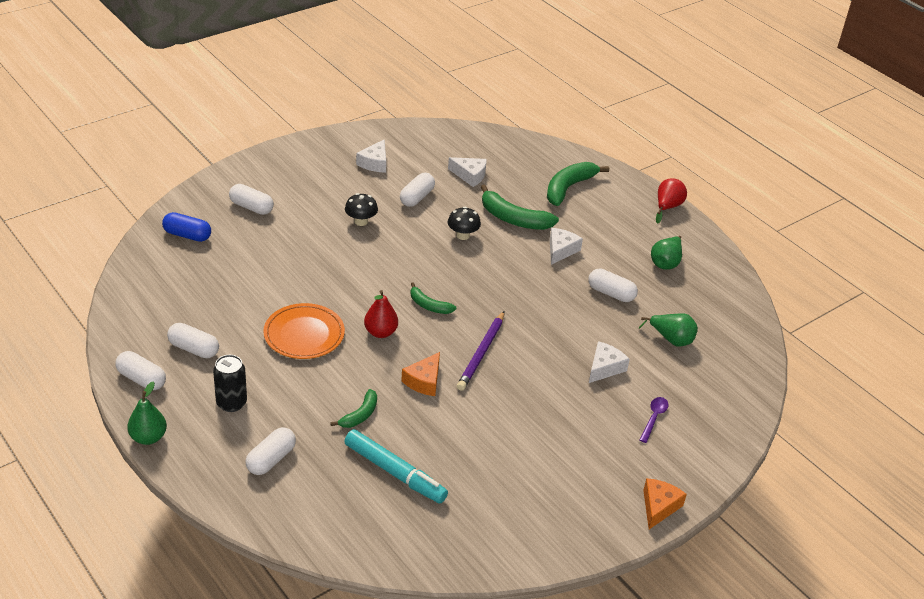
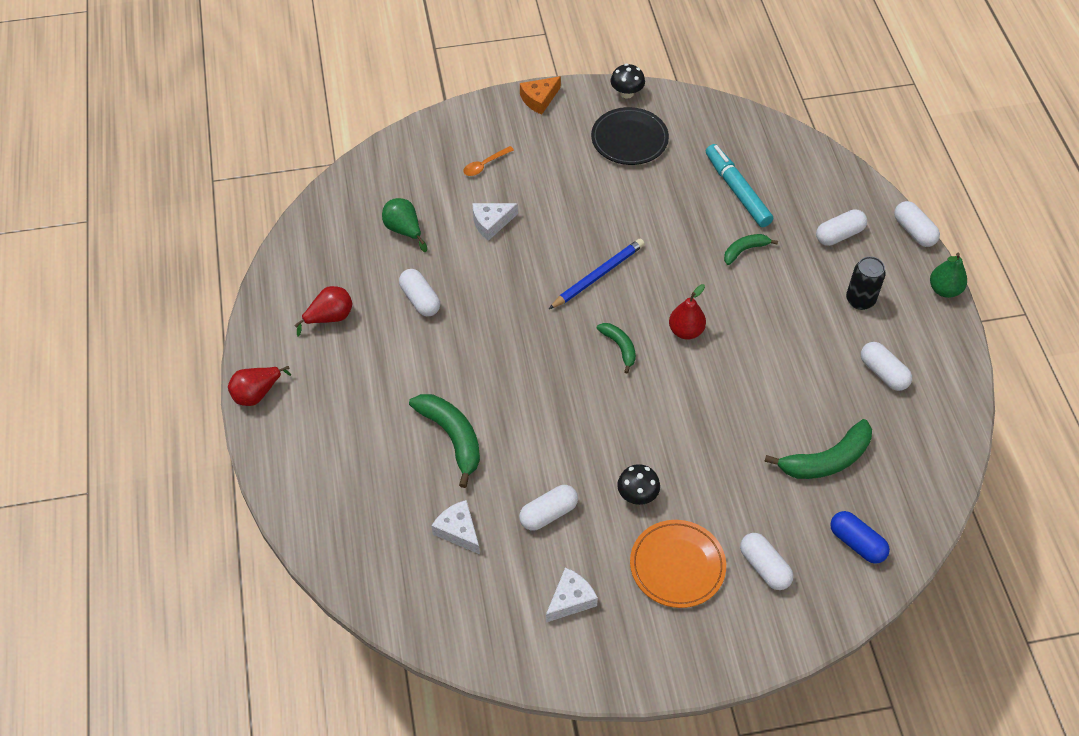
camera: 150 degrees left, 15 degrees up
(141, 379) = (942, 354): white capsule -> white capsule (914, 231)
(304, 335) = (765, 354): orange plate -> orange plate (677, 566)
(424, 381) = (669, 264): orange cheese -> none
(463, 235) = (527, 432): black mushroom -> black mushroom (626, 93)
(481, 353) = (598, 276): purple pencil -> blue pencil
(535, 492) = (629, 139): none -> black plate
(561, 250) = (430, 372): white cheese -> none
(569, 188) = (349, 465): green banana -> green banana (825, 460)
(654, 418) = (484, 165): purple spoon -> orange spoon
(666, 263) = (330, 317): green pear -> red pear

